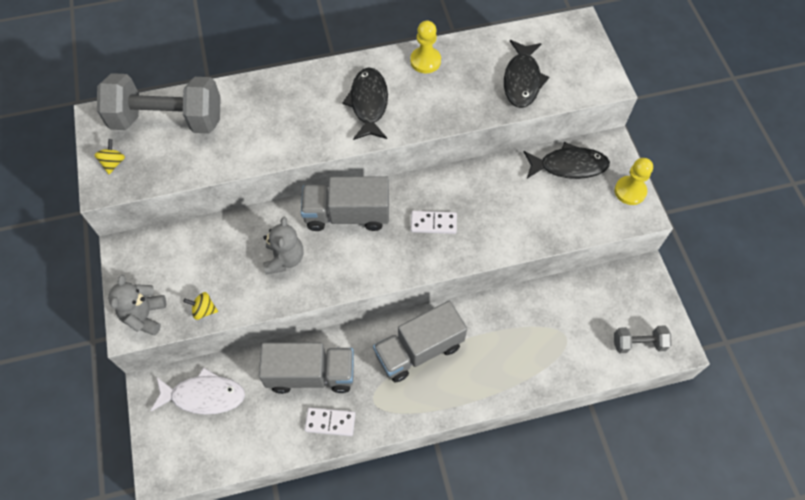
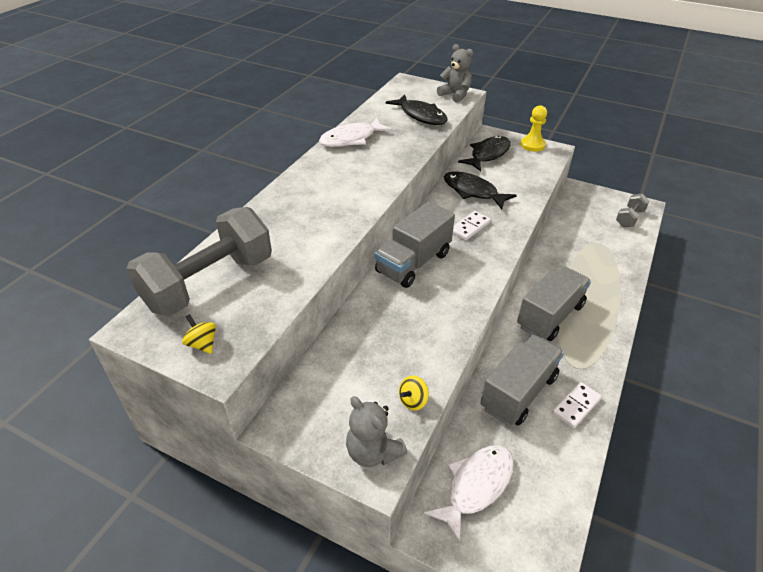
camera: 50 degrees left, 20 degrees down
(284, 259) = (415, 318): grey teddy bear -> grey teddy bear (455, 95)
(369, 103) = (352, 177): black fish -> black fish (473, 191)
(419, 350) = (550, 316): grey truck -> grey truck turned 150 degrees counterclockwise
(425, 61) = (351, 139): yellow pawn -> white fish

